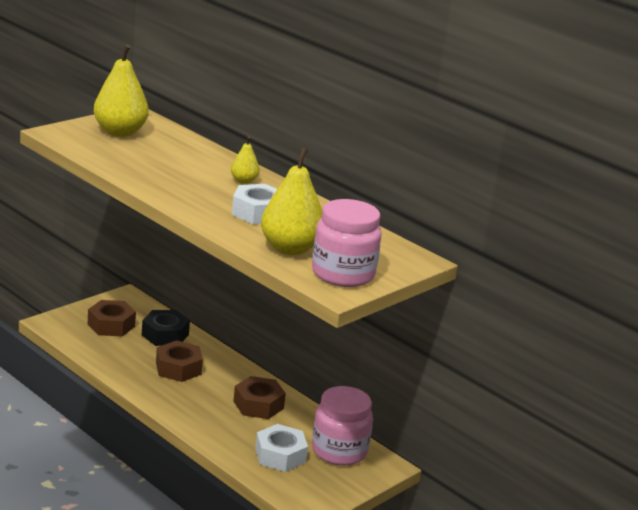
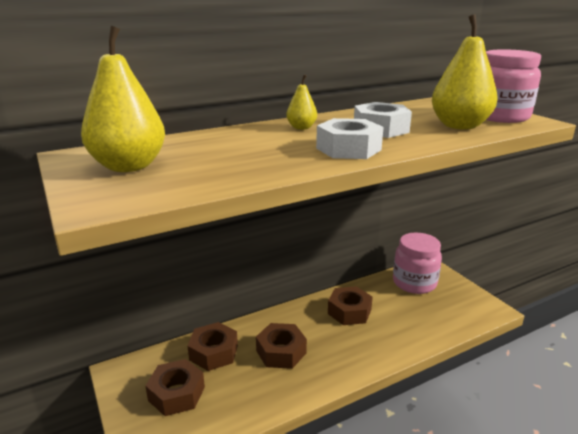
camera: 70 degrees left, 0 degrees up
(165, 335) = (214, 352): black nut -> brown nut
(280, 455) = (425, 312): white nut -> white nut (348, 149)

